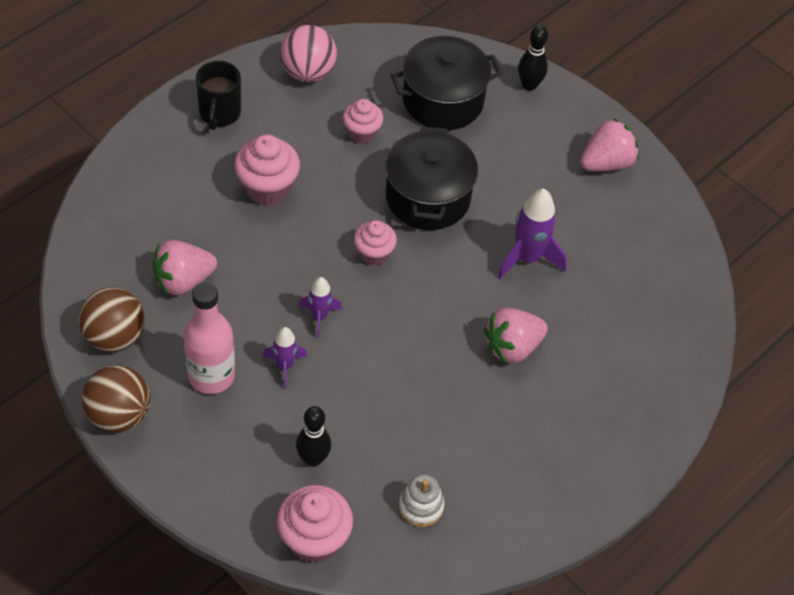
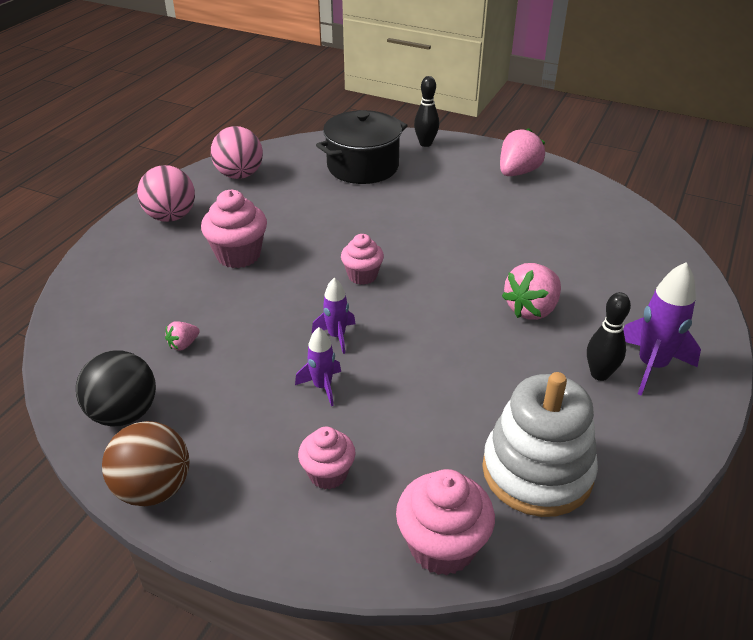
camera: 15 degrees left, 15 degrees down
(114, 336) = (124, 413): brown ball -> black ball
(183, 280) = (183, 344): pink strawberry -> pink strawberry, size x0.50
(211, 375) = (247, 418): pink bottle -> none
(219, 114) = (171, 217): black mug -> pink ball
(313, 459) = (396, 463): black bowling pin -> black bowling pin (599, 374)
(362, 133) = (306, 200): pink cupcake -> pink cupcake (328, 474)
(421, 506) = (537, 471): white stacking toy -> white stacking toy, size x2.07
(427, 197) = (387, 227): black pot -> none
(528, 258) = (499, 244): purple rocket -> purple rocket (651, 366)

